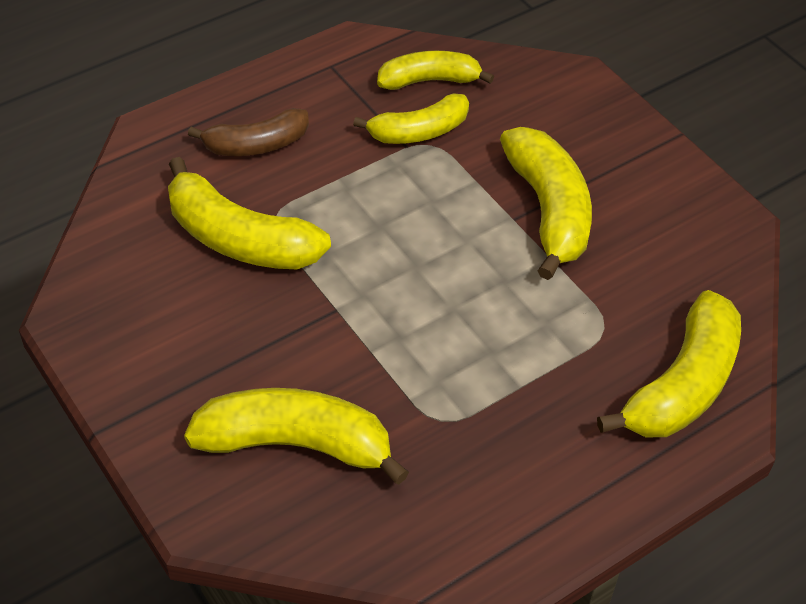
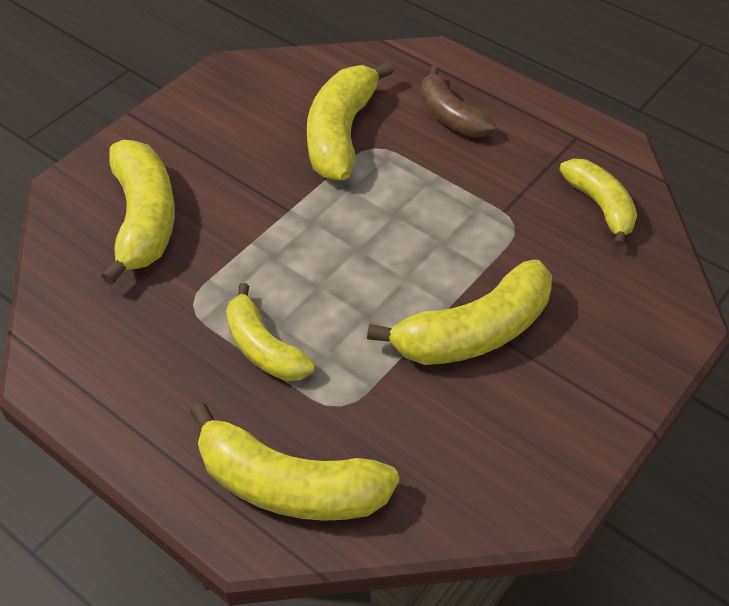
camera: 75 degrees right, 0 degrees up
(419, 131) = (527, 214): yellow banana -> yellow banana (264, 348)

